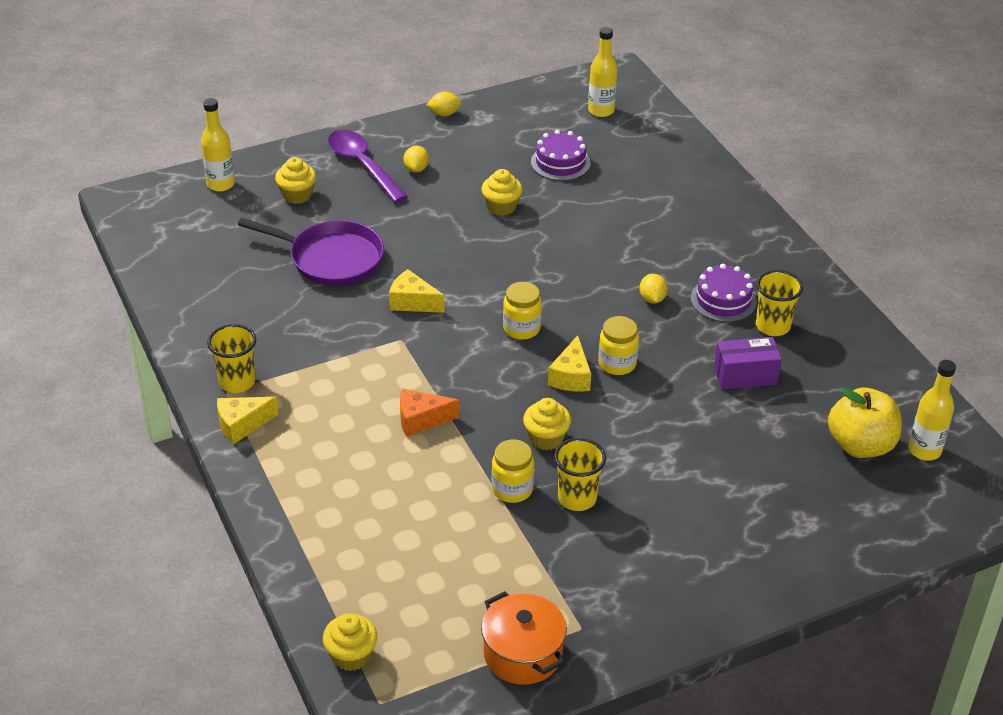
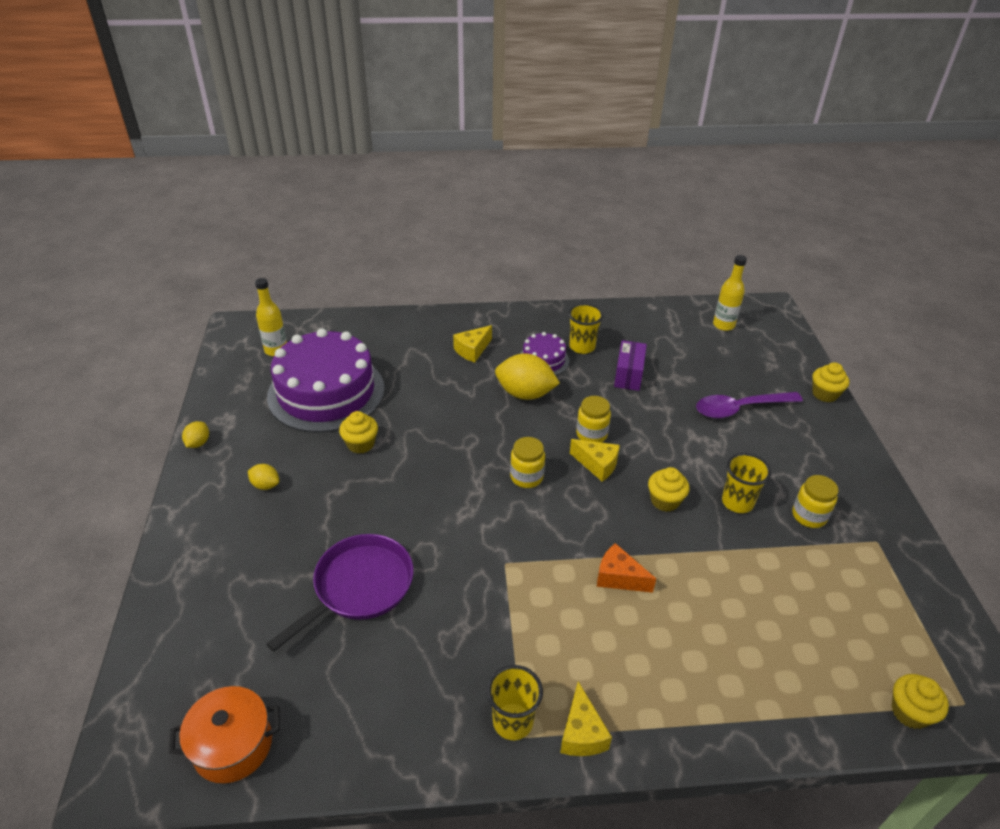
camera: 70 degrees left, 0 degrees up
(220, 184) = (166, 658): yellow bottle -> none
(297, 195) = (237, 590): yellow cupcake -> yellow cupcake (824, 394)
(363, 165) = (230, 523): purple spoon -> purple spoon (740, 408)
(412, 302) = (457, 540): yellow cheese -> yellow cheese (472, 350)
(421, 420) = (619, 577): orange cheese -> orange cheese turned 105 degrees clockwise
(512, 489) = (719, 539): yellow jar -> yellow jar (809, 516)
(523, 654) = (904, 585): orange pot -> orange pot (233, 745)
(560, 162) = (326, 392): purple cake -> purple cake, size x2.14
(652, 299) = (525, 394): yellow lemon -> yellow lemon, size x2.01
(860, 445) = (712, 348): yellow apple -> none

